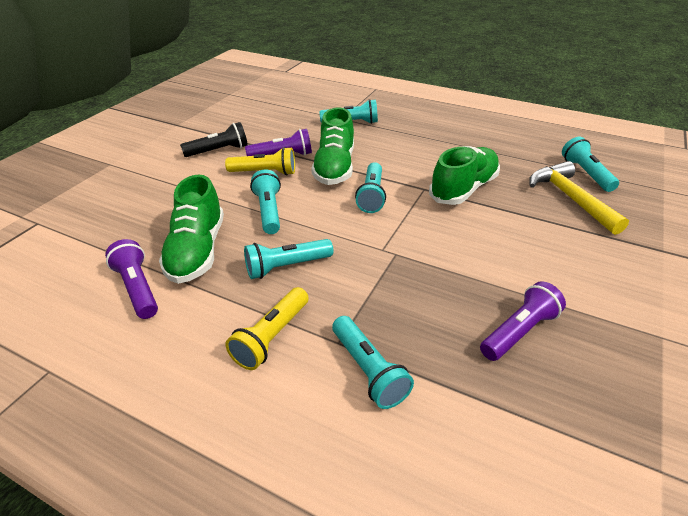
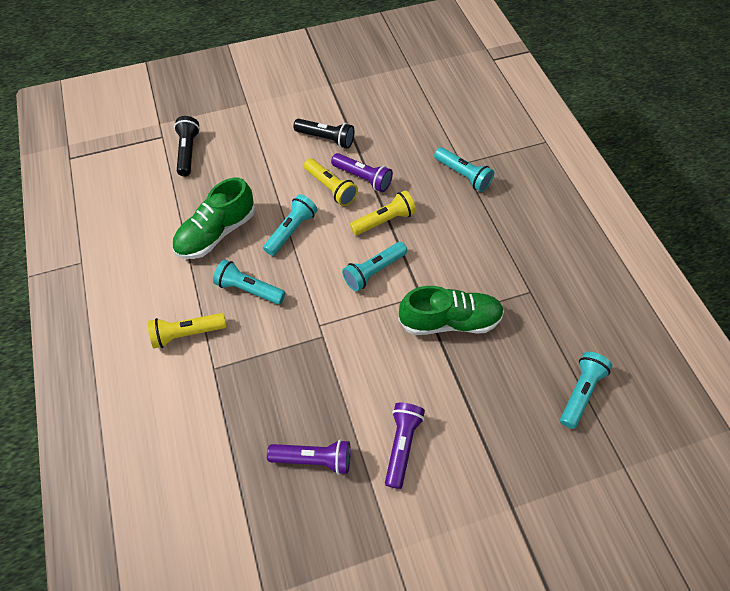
camera: 45 degrees right, 20 degrees up
(86, 218) = (188, 152): none -> black flashlight
(137, 288) = (162, 238): purple flashlight -> purple flashlight (401, 445)
(334, 168) = (384, 220): green shoe -> yellow flashlight
(368, 370) = (207, 400): turquoise flashlight -> none
(570, 198) = (521, 402): yellow hammer -> none

